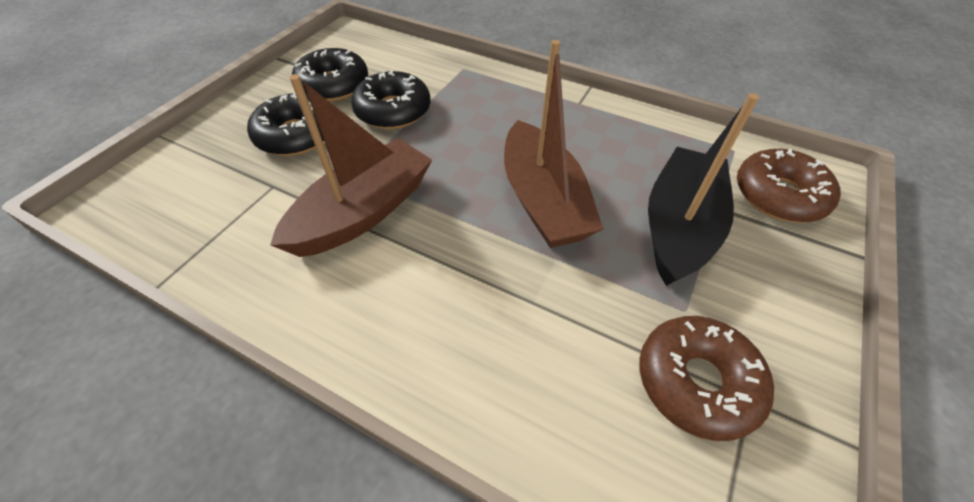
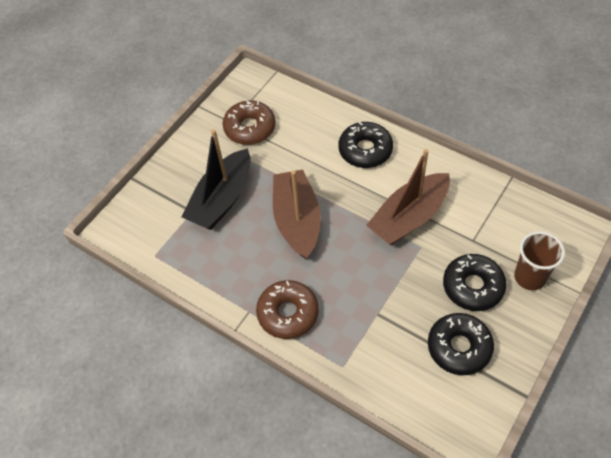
camera: 170 degrees left, 5 degrees up
(214, 147) = (530, 277): none -> brown cup
(393, 110) = (401, 310): black donut -> black donut (365, 150)
(779, 195) = (150, 217): brown donut -> brown donut (288, 313)

